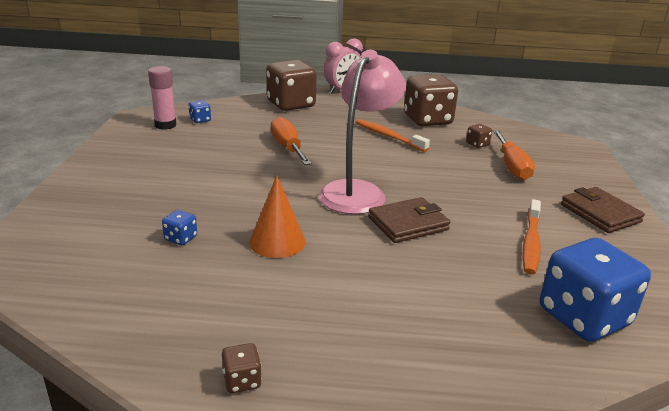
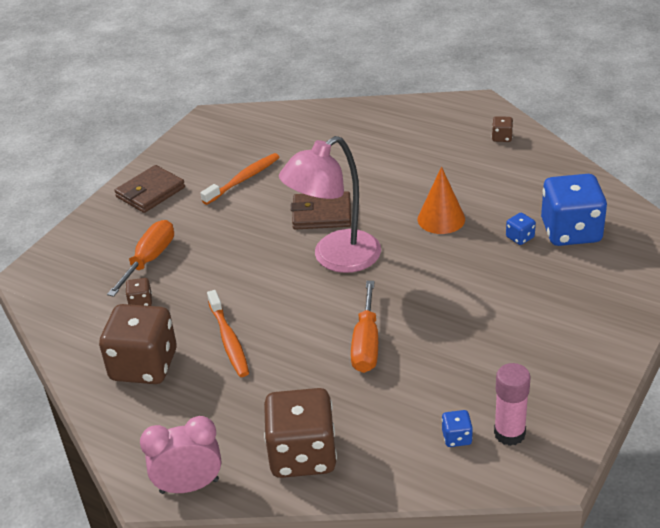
camera: 150 degrees left, 10 degrees up
(583, 317) = (276, 129): blue dice -> blue dice (571, 231)
(600, 213) = (150, 192): brown wallet -> brown wallet turned 45 degrees clockwise

